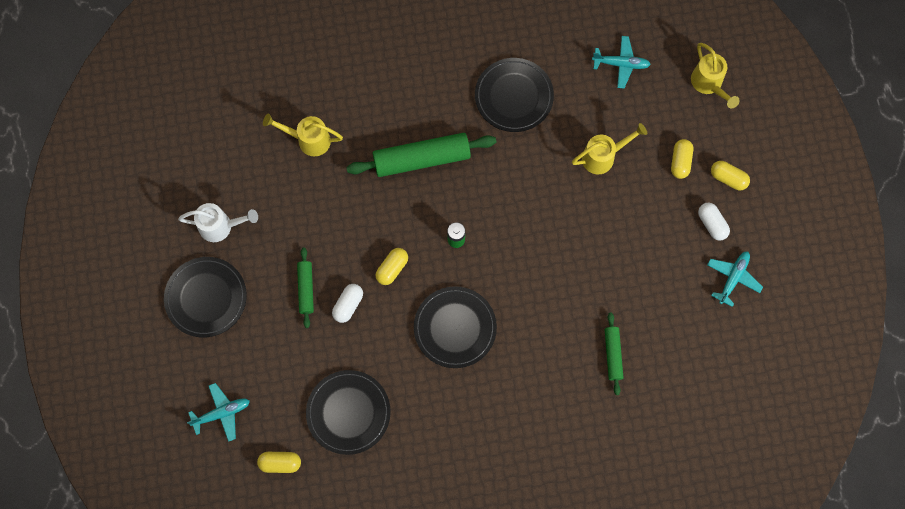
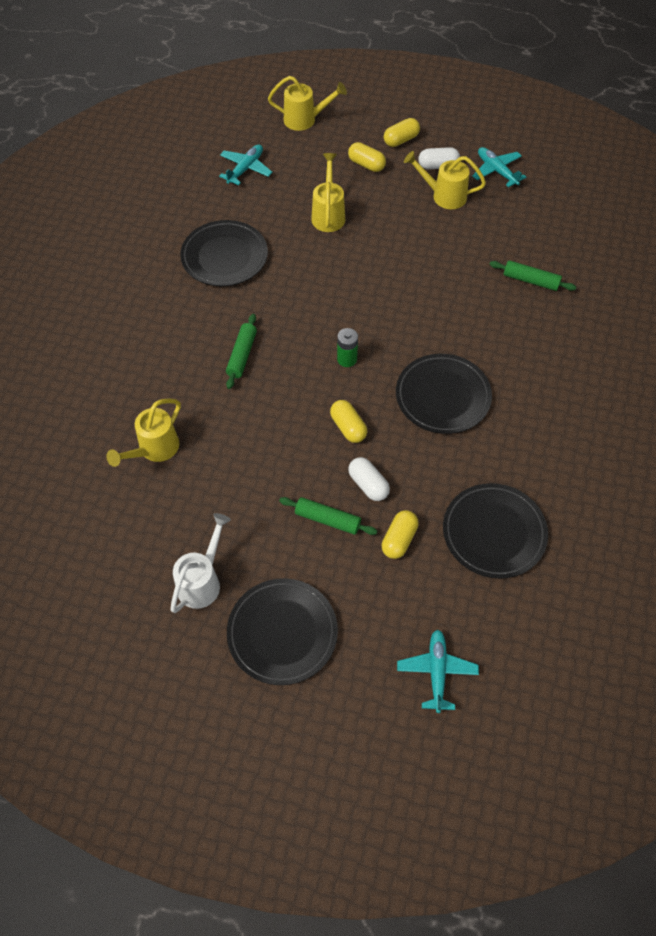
camera: 65 degrees left, 15 degrees down
(280, 463) = (526, 628): yellow capsule -> yellow capsule (399, 539)
(422, 159) = (242, 355): green rolling pin -> green rolling pin, size x0.53
(676, 244) = (444, 196): none -> yellow watering can

